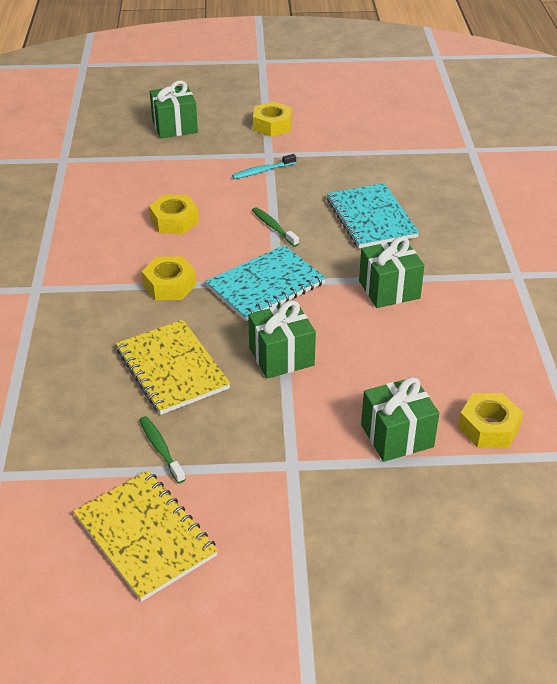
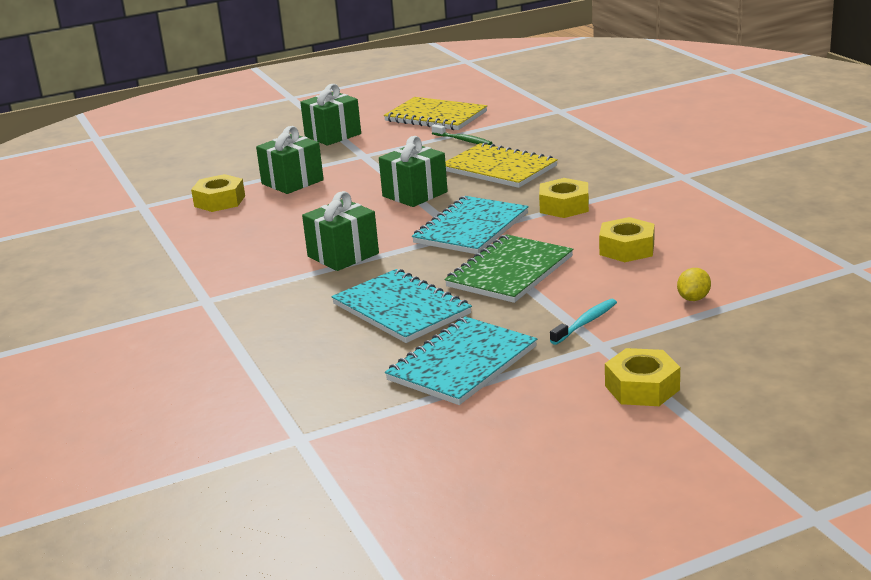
camera: 160 degrees right, 15 degrees down
(174, 126) = (781, 344): green gift -> green gift (333, 135)
(182, 168) = (693, 298): none -> yellow lemon
(273, 227) = (510, 272): green toothbrush -> green notebook
(357, 166) = (462, 363): none -> turquoise notebook

